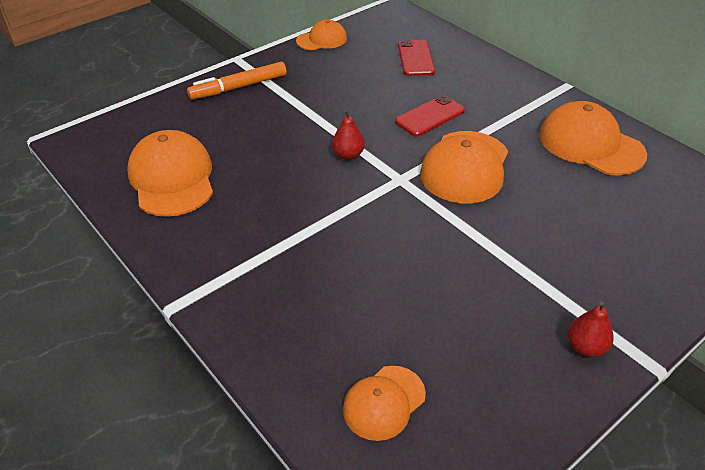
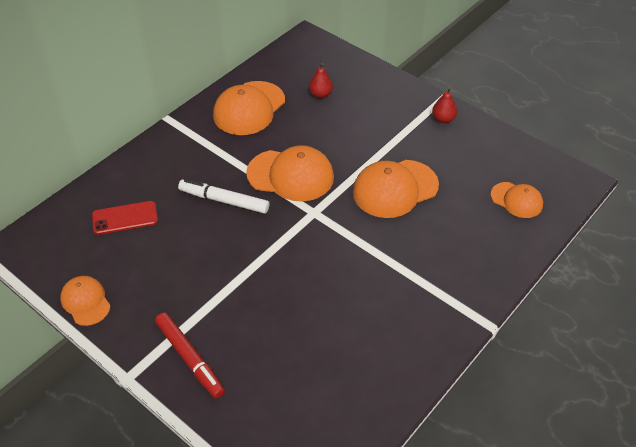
camera: 100 degrees left, 5 degrees up
(172, 178) = (349, 373): orange cap -> orange cap (395, 189)
(238, 87) = (190, 358): orange marker -> red marker
(348, 155) = (290, 249): red pear -> red pear (320, 94)
(429, 116) = (224, 200): red phone -> white marker

